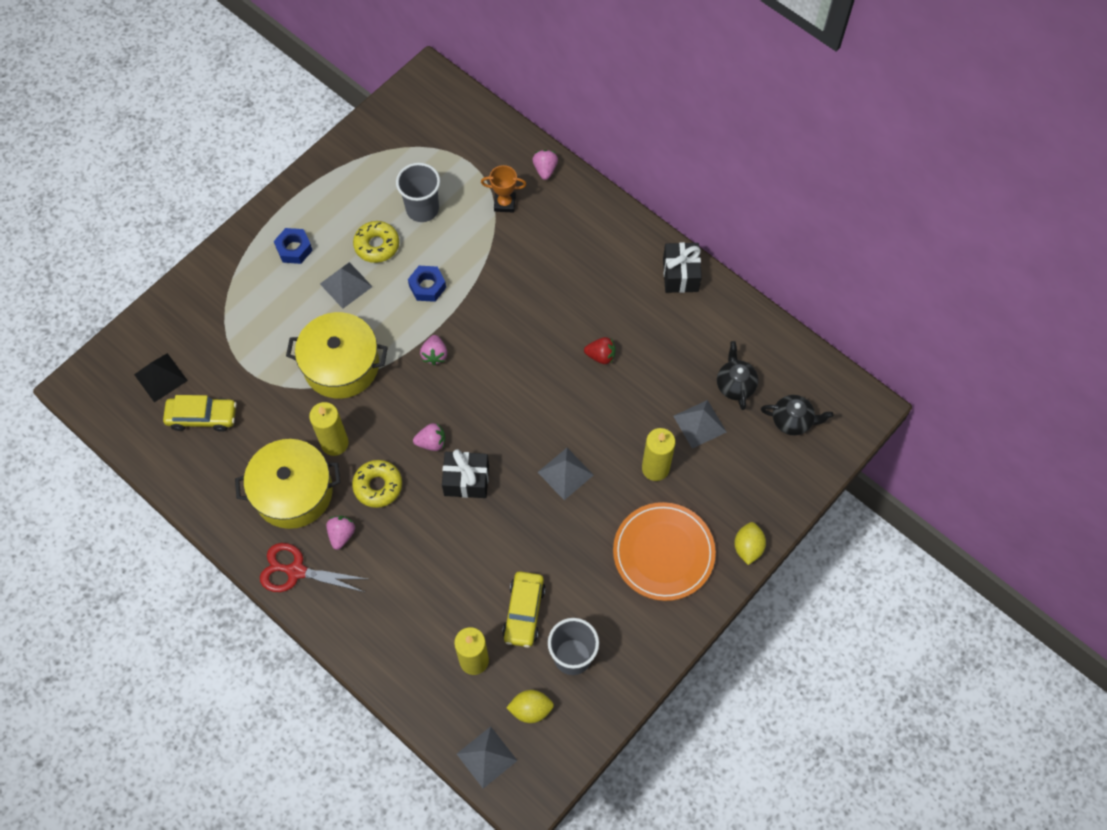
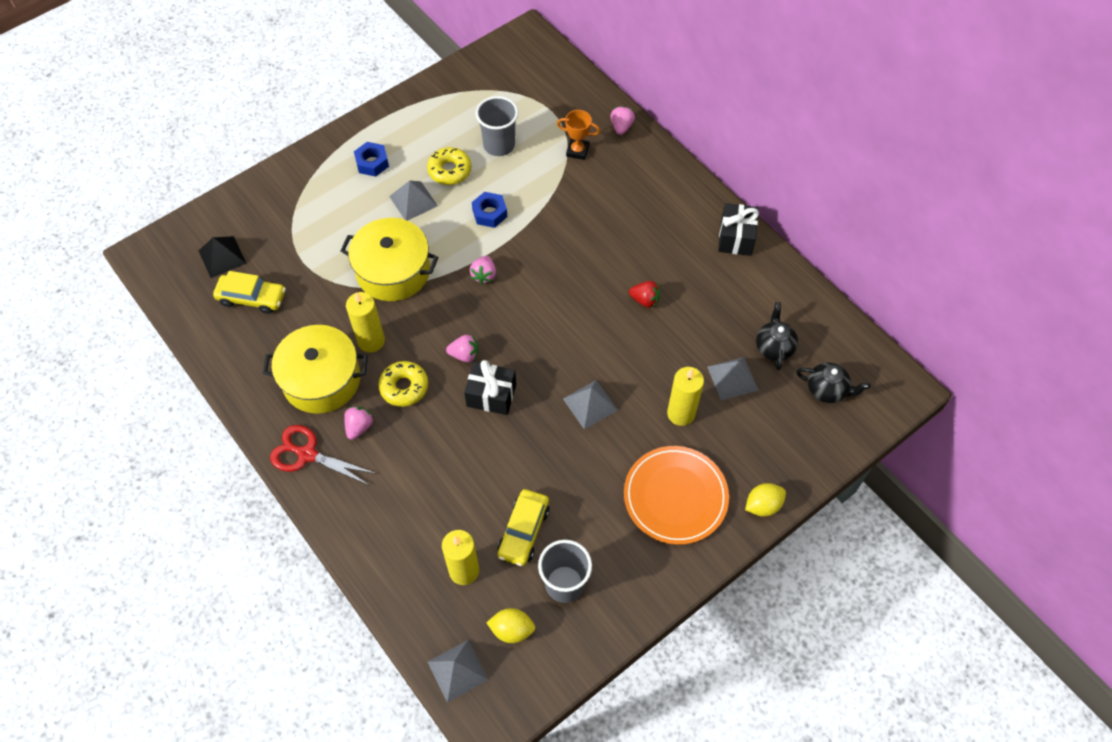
camera: 10 degrees right, 5 degrees down
(748, 547) = (763, 505): yellow lemon -> yellow lemon turned 45 degrees clockwise

